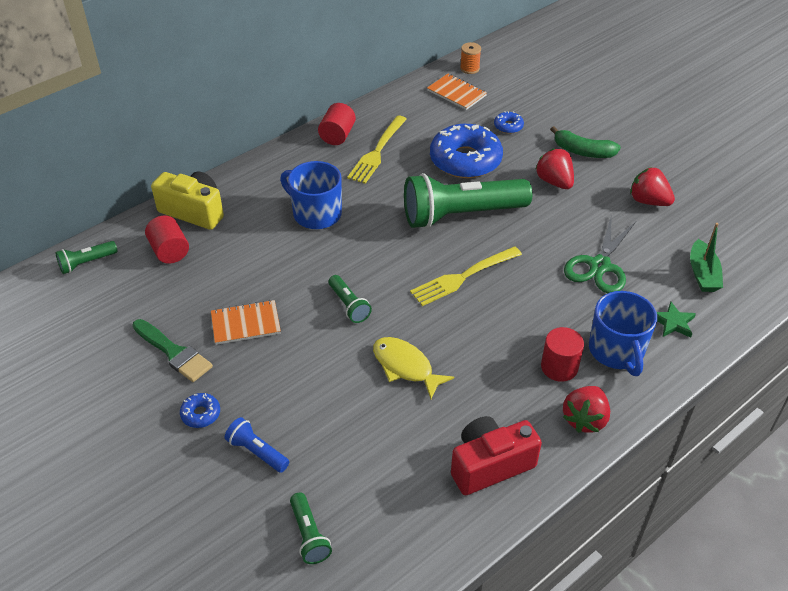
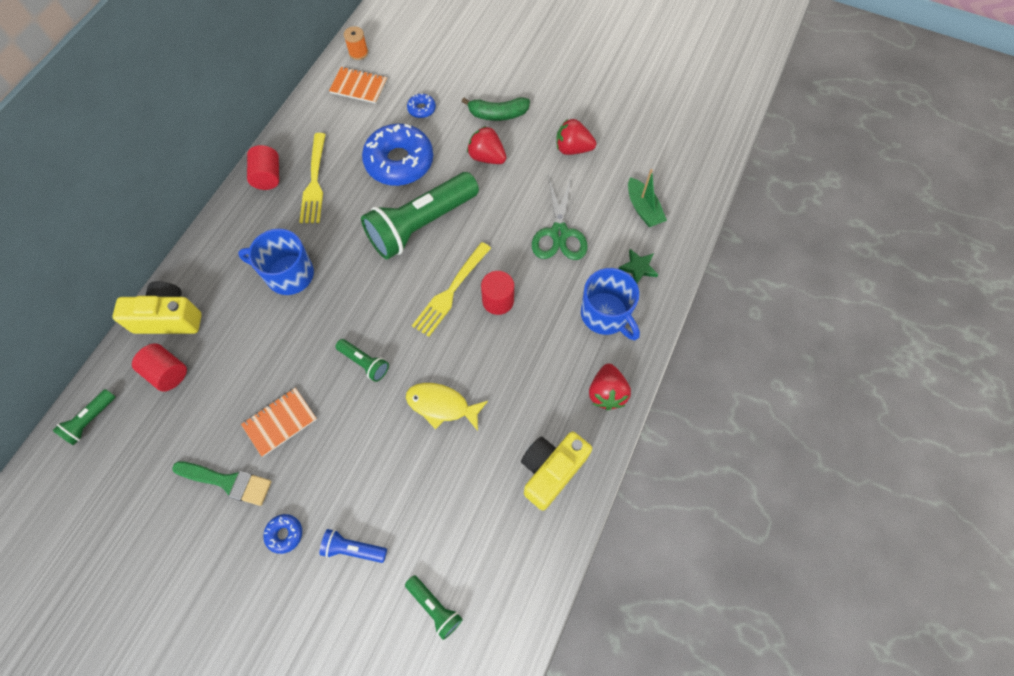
camera: 25 degrees left, 20 degrees up
(490, 465) = (551, 471): red camera -> yellow camera
(559, 367) = (567, 351): red cylinder -> red cylinder (498, 301)

